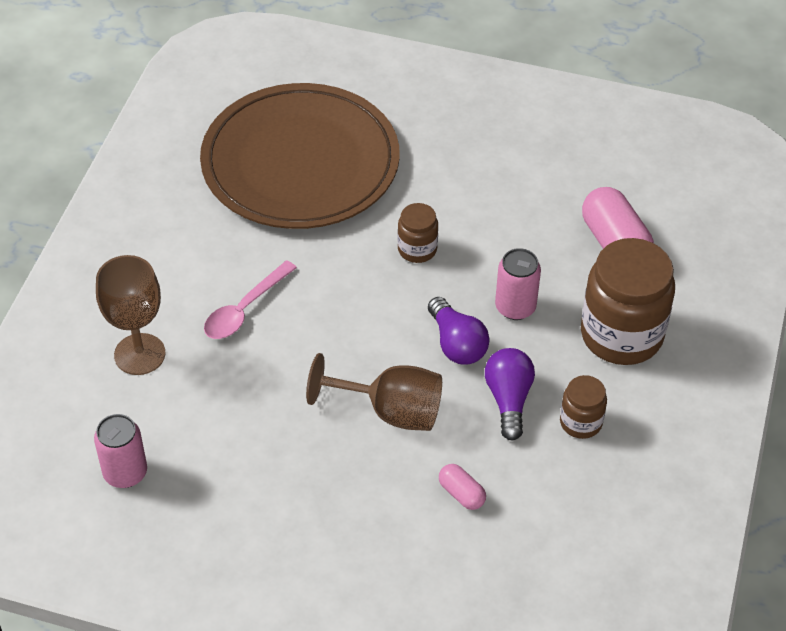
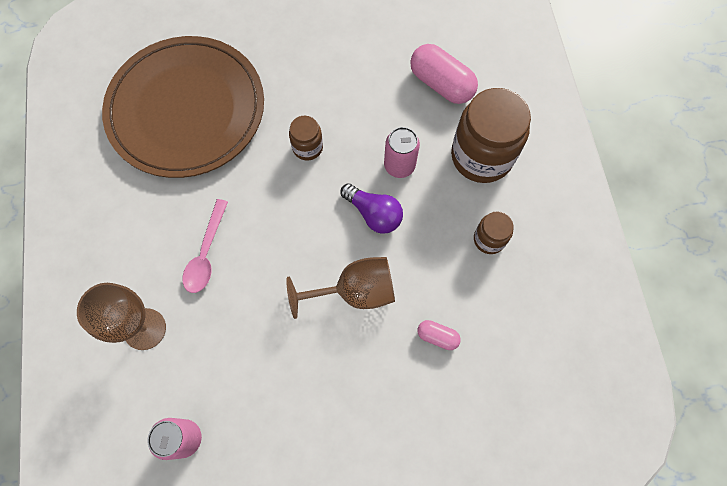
camera: 25 degrees left, 20 degrees up
(508, 400) = (432, 244): purple light bulb -> none

